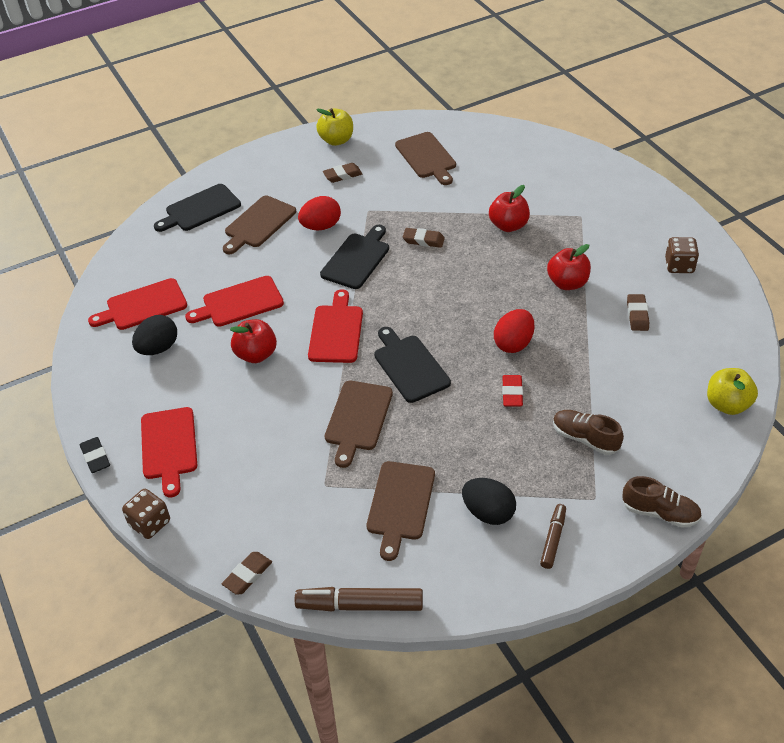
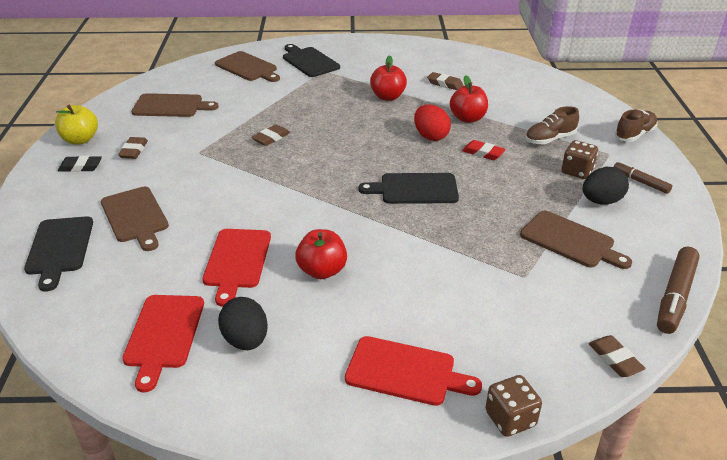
camera: 65 degrees left, 10 degrees down
(95, 457) = (378, 444): black eraser -> black eraser (80, 167)
(321, 226) = (187, 182): red egg -> none
(336, 331) = (336, 214): red cutting board -> none
(357, 259) = (255, 176): black cutting board -> black cutting board (309, 61)
(357, 419) = (456, 234): brown cutting board -> brown cutting board (248, 67)
(508, 225) = (299, 99): red apple -> red apple (467, 118)
(679, 266) = (412, 56): brown dice -> brown dice (577, 171)
(727, 404) = (552, 83): yellow apple -> none

